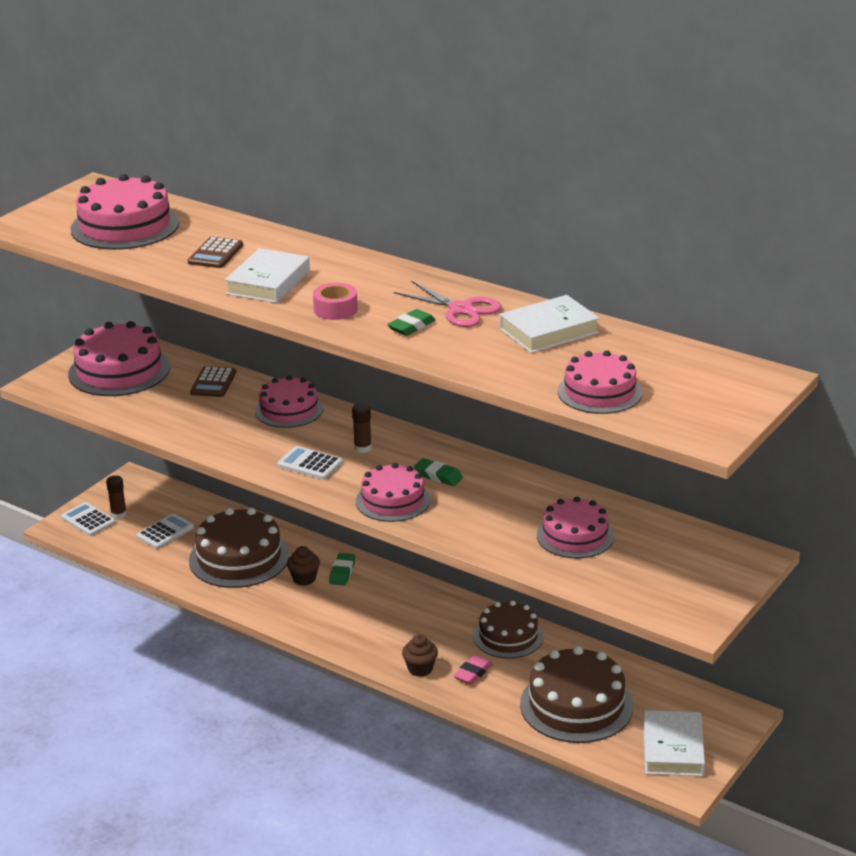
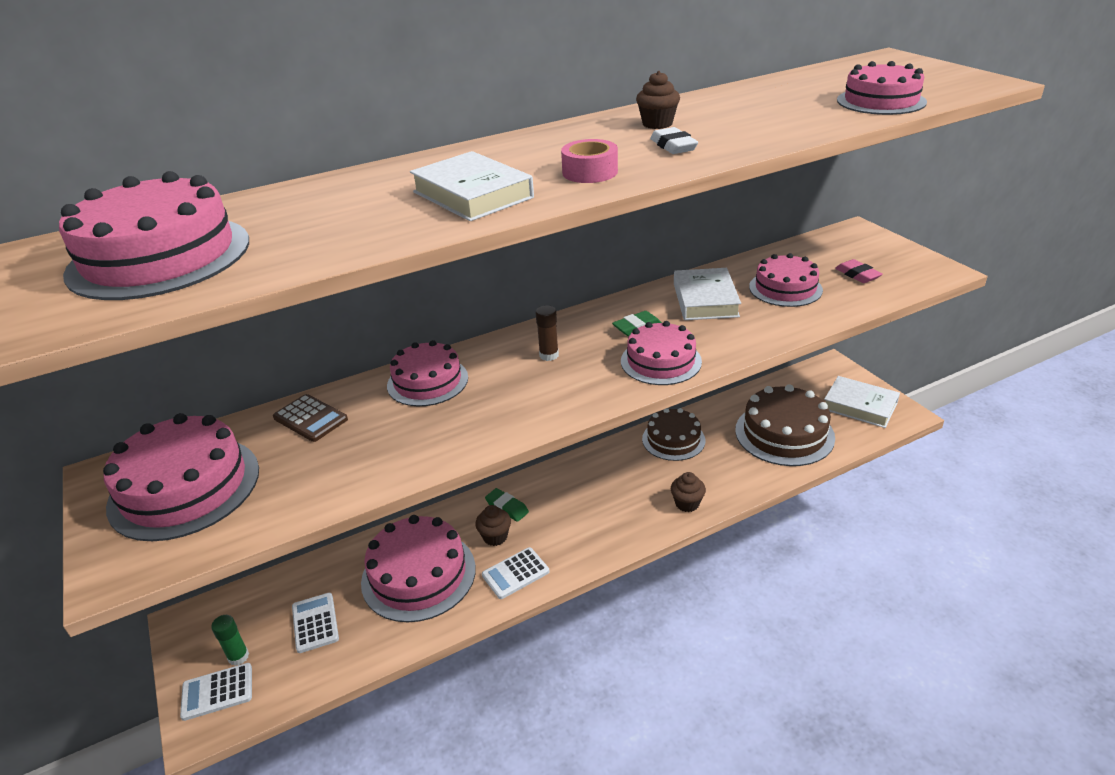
camera: 60 degrees left, 5 degrees up
(118, 514) = (238, 657): brown glue stick -> green glue stick
(215, 254) = (347, 212): brown calculator -> none
(239, 558) = (418, 575): brown cake -> pink cake
(310, 464) = (548, 394): white calculator -> white calculator (515, 573)
(411, 326) = (673, 146): green eraser -> white eraser
(461, 309) = (657, 124): pink scissors -> brown cupcake
(473, 673) = (711, 474): pink eraser -> pink eraser (857, 275)
(549, 331) = (739, 102): white book -> white book (705, 300)

